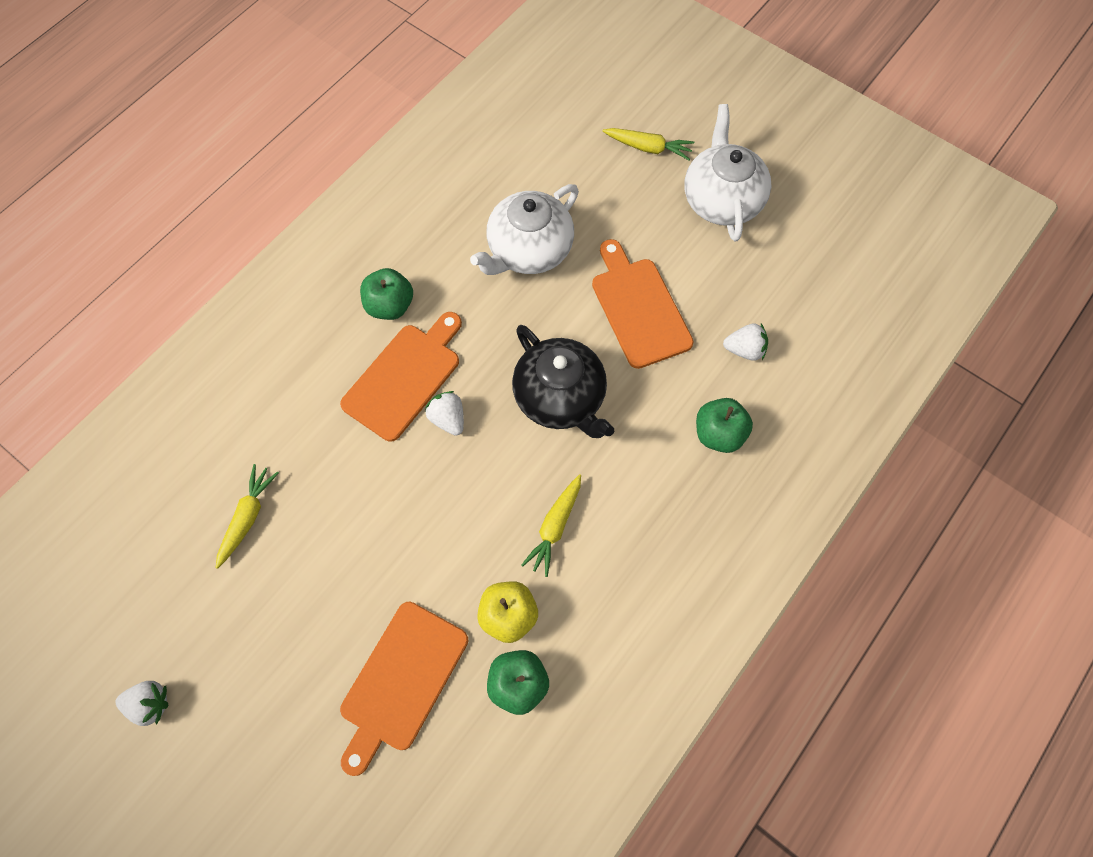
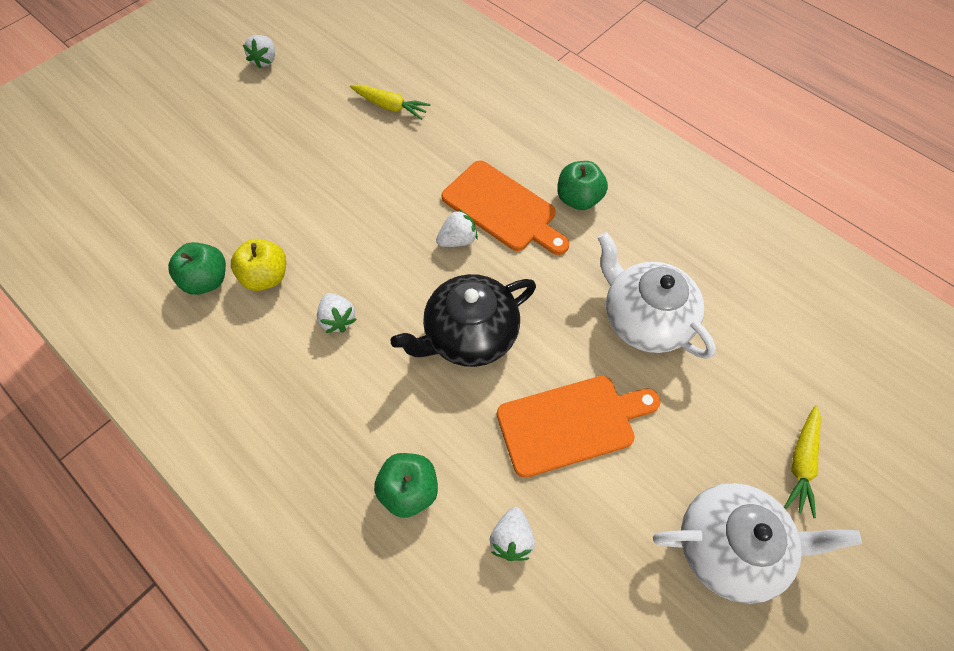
camera: 95 degrees right, 5 degrees down
(402, 681) = (235, 200): orange cutting board -> none
(555, 526) = (338, 319): yellow carrot -> white strawberry

